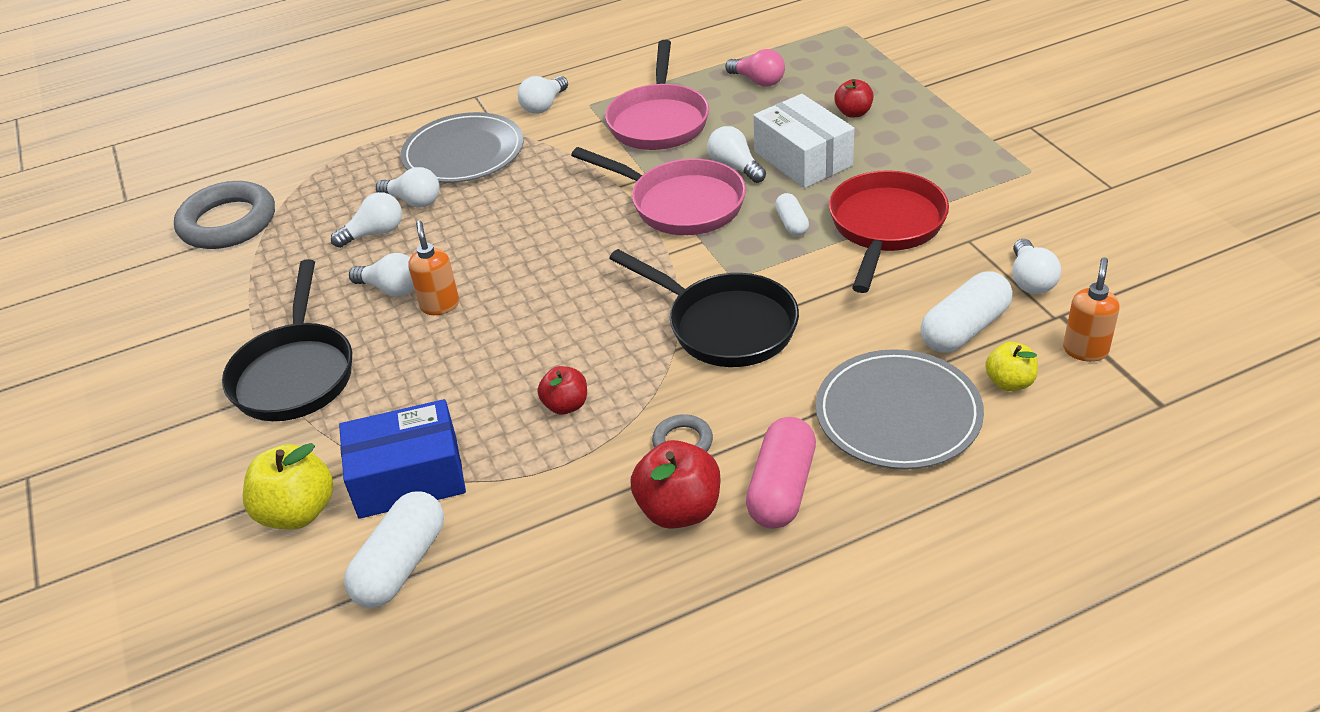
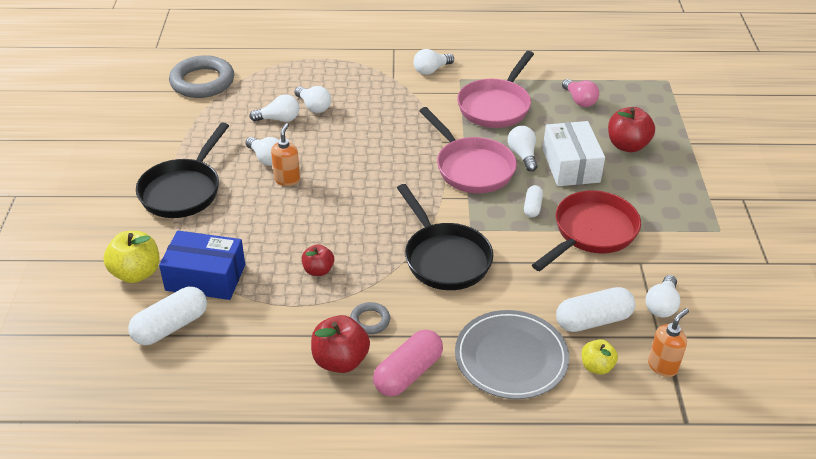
camera: 20 degrees right, 0 degrees up
(463, 153) = (362, 85): grey plate -> none
(853, 113) = (627, 145): red apple -> red apple, size x1.63

